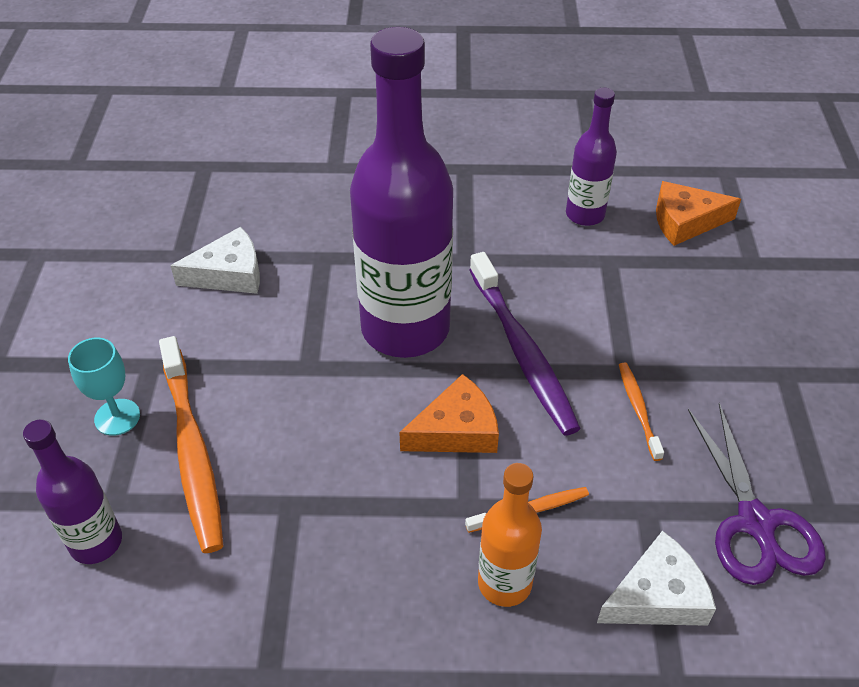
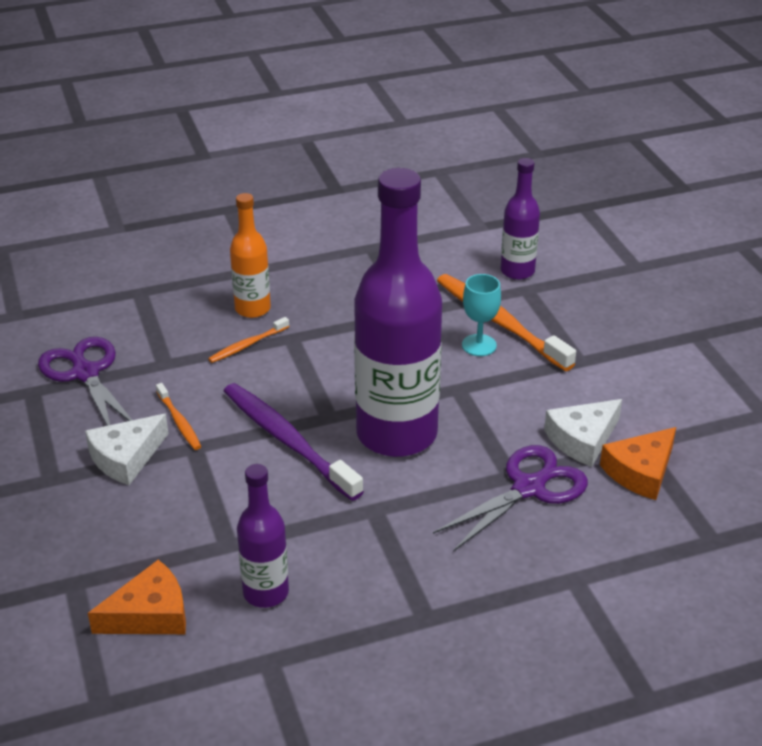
camera: 160 degrees right, 10 degrees down
(117, 417) = (570, 327): turquoise goblet -> turquoise goblet (479, 345)
(315, 242) = (529, 488): none -> purple scissors
(456, 430) = (319, 376): orange cheese -> orange cheese (640, 472)
(657, 596) = (153, 324): white cheese -> white cheese (126, 457)

